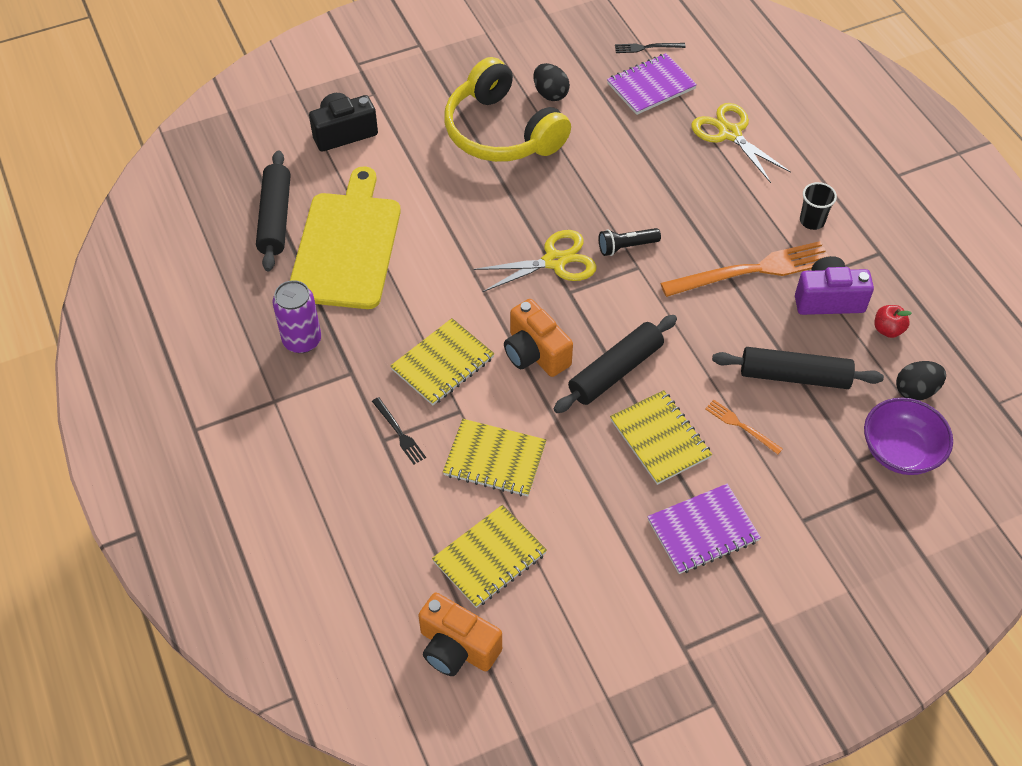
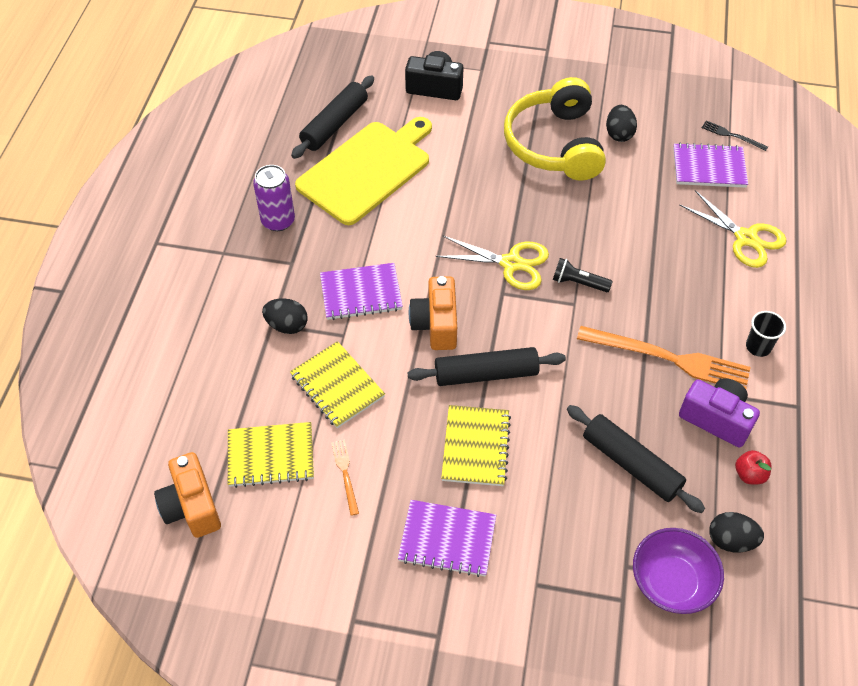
camera: 35 degrees right, 0 degrees up
(399, 433) = (287, 325): black fork -> black egg
(442, 364) = (361, 293): yellow notebook -> purple notebook
(730, 133) = (746, 238): yellow scissors -> yellow scissors turned 135 degrees clockwise
(741, 426) = (550, 477): orange fork -> orange fork (345, 474)

